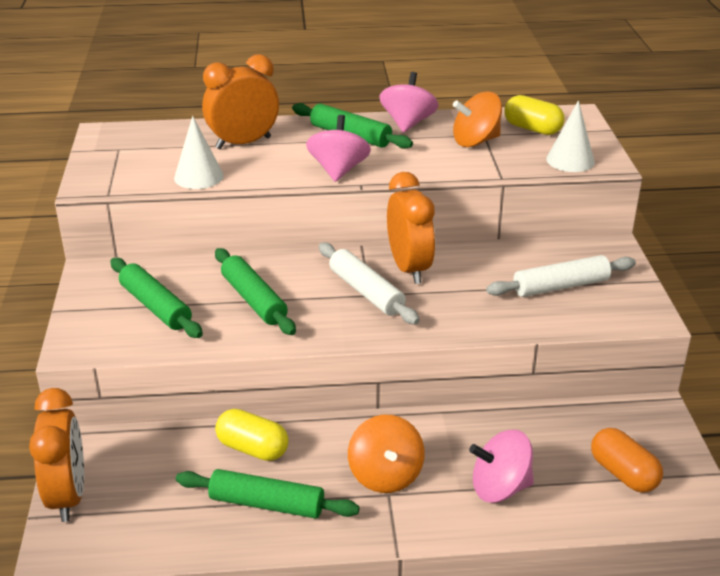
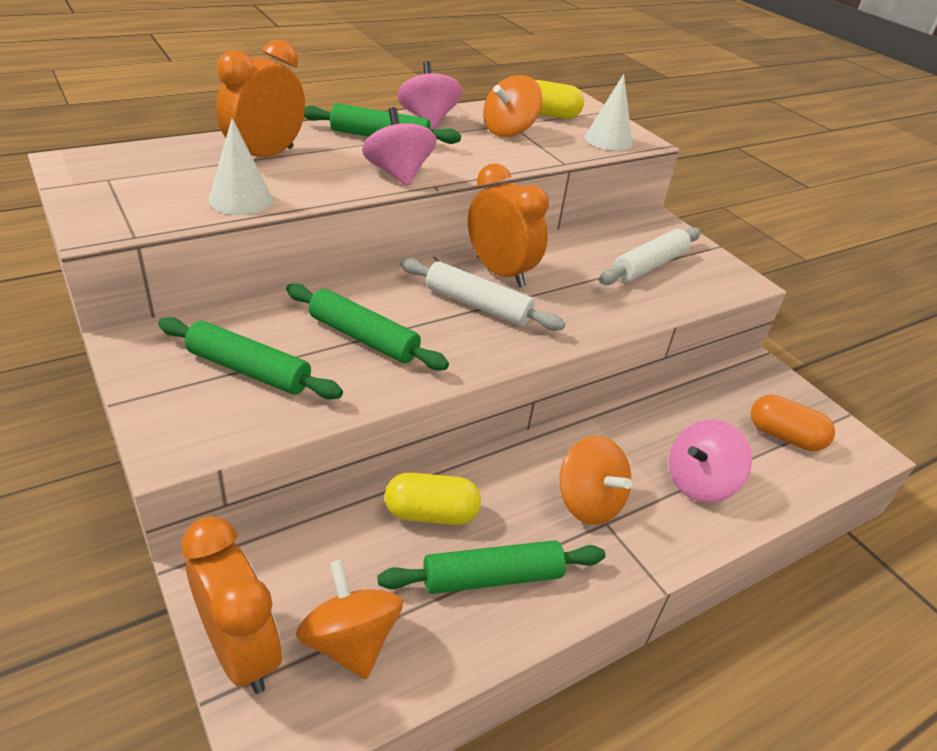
camera: 30 degrees left, 5 degrees up
(139, 512) = (350, 641): none -> orange spinning top

